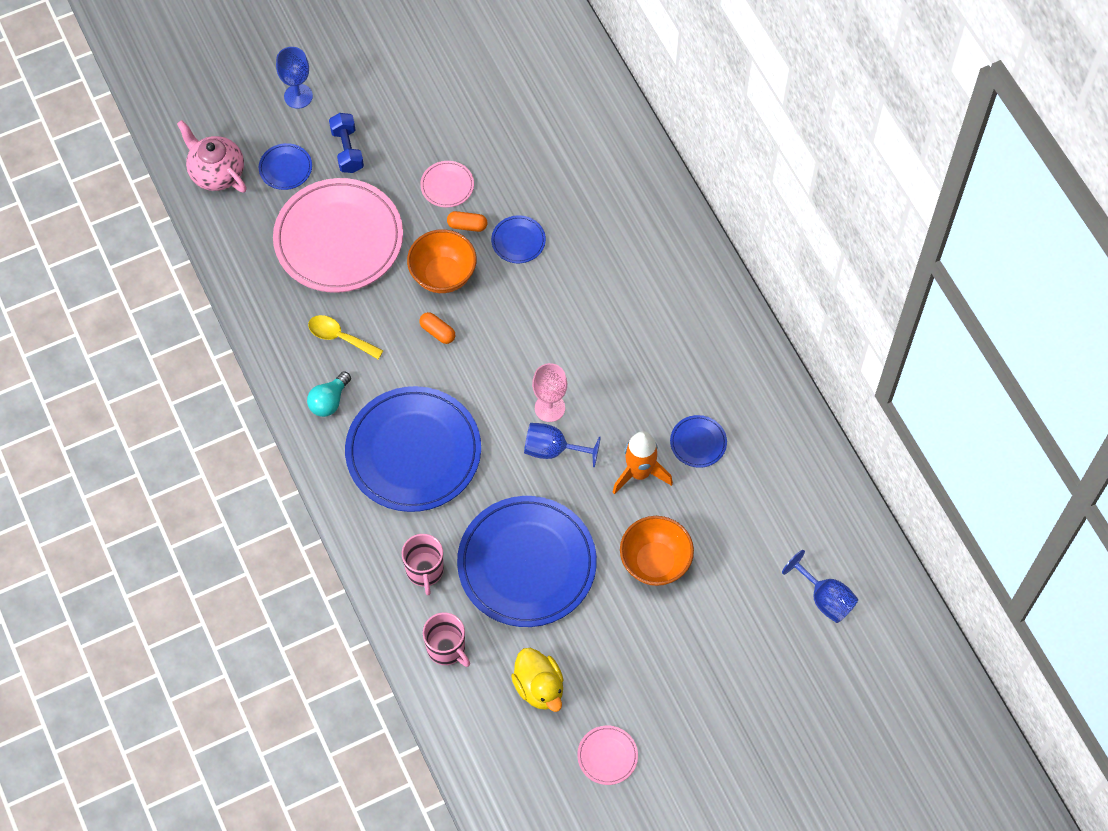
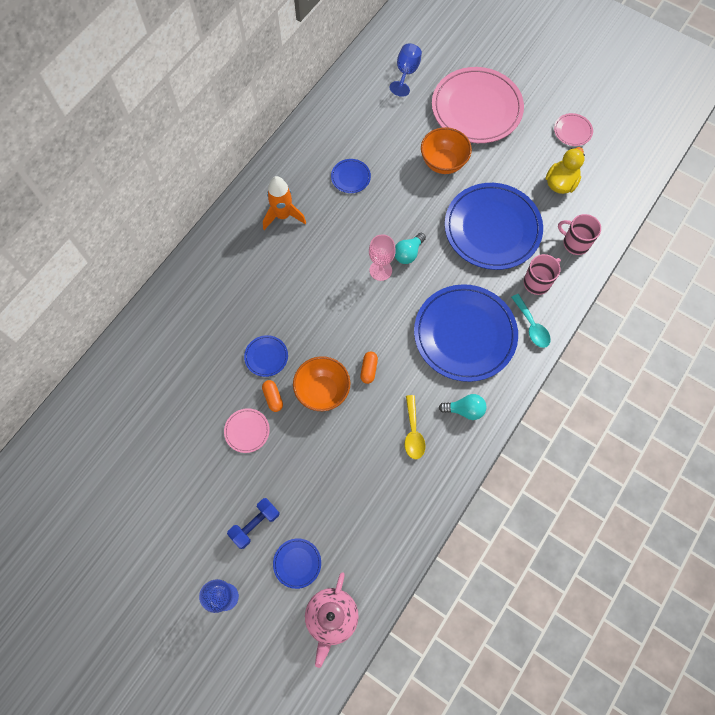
camera: 120 degrees left, 5 degrees up
(338, 239) = (335, 483): pink plate -> pink plate (476, 108)
(376, 529) = (531, 326): none -> turquoise spoon
(447, 648) = (575, 243): pink mug -> pink mug turned 75 degrees counterclockwise
(553, 450) = (408, 253): blue goblet -> turquoise light bulb
(639, 473) = (392, 198): orange rocket -> orange rocket (283, 215)

